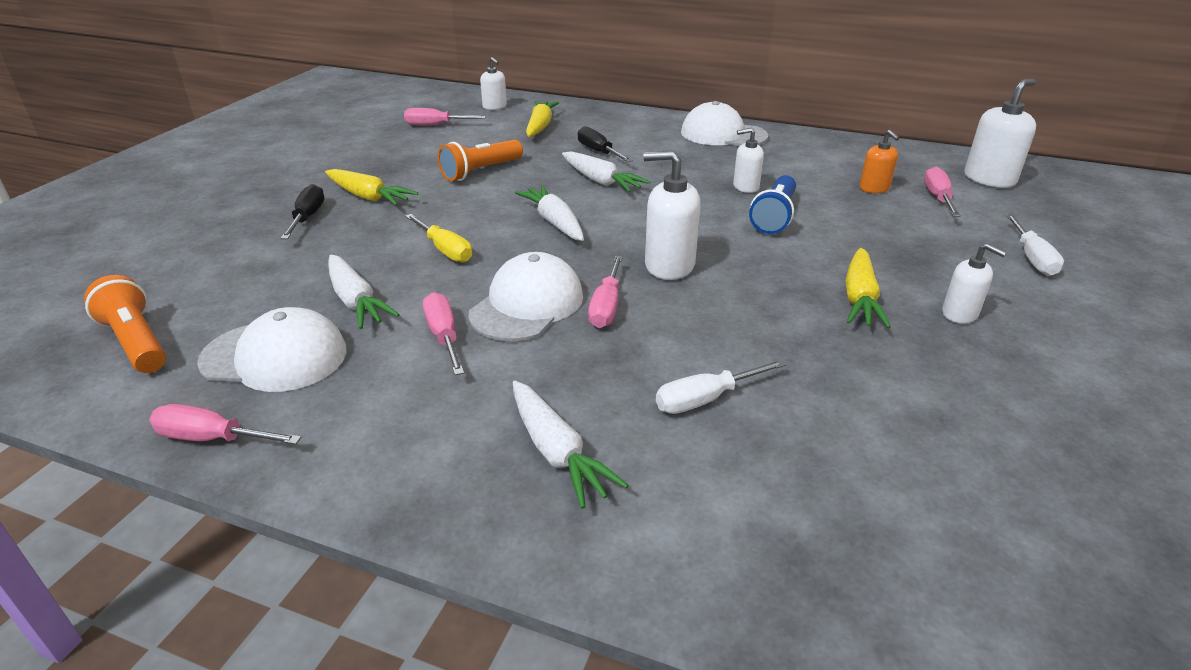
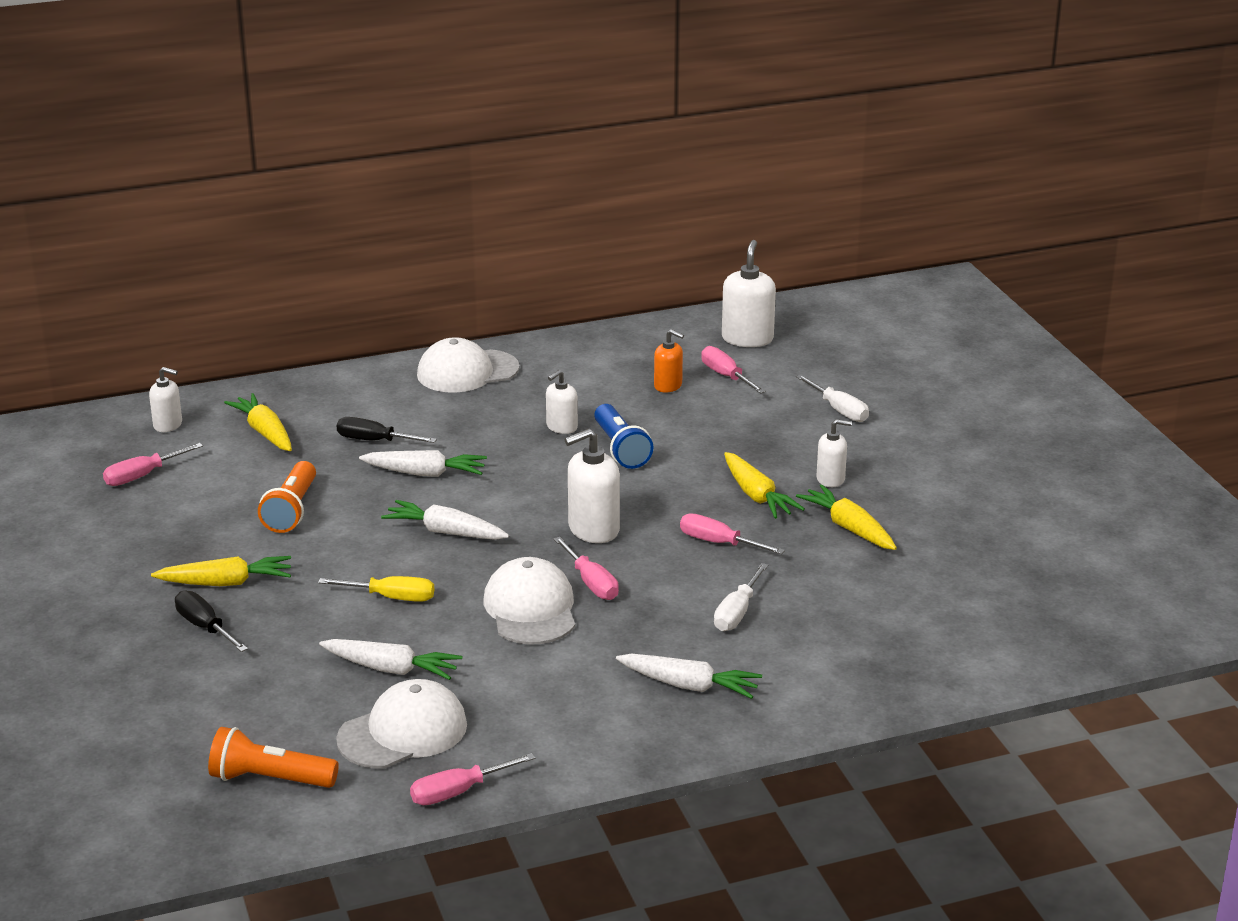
camera: 40 degrees left, 5 degrees down
(444, 336) = (506, 659): pink screwdriver -> pink screwdriver (719, 543)
(933, 369) = (849, 528): none -> yellow carrot

